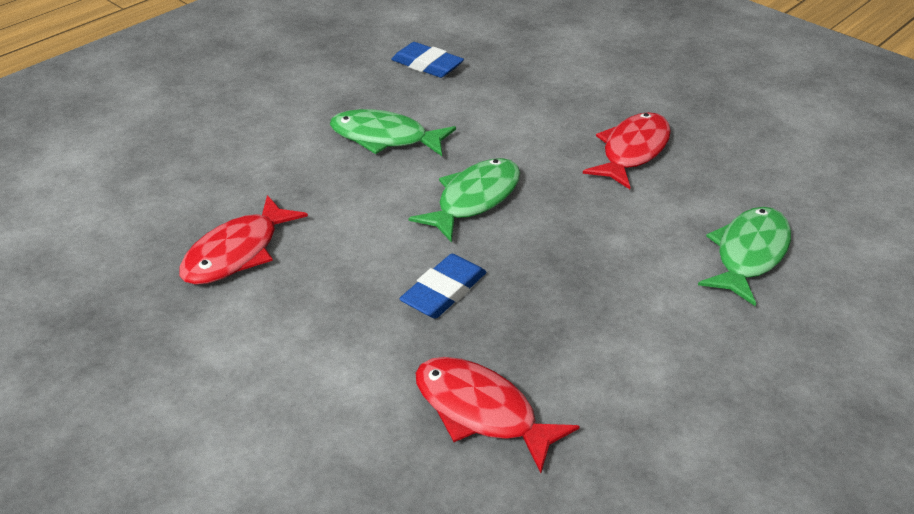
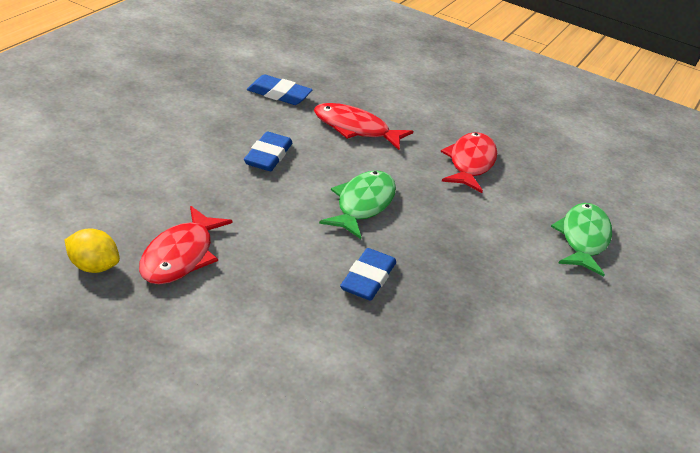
camera: 20 degrees left, 5 degrees down
(138, 260) = (92, 267): none -> yellow lemon
(385, 138) = (268, 156): green fish -> blue eraser
(481, 411) = (434, 369): red fish -> red fish (355, 129)

